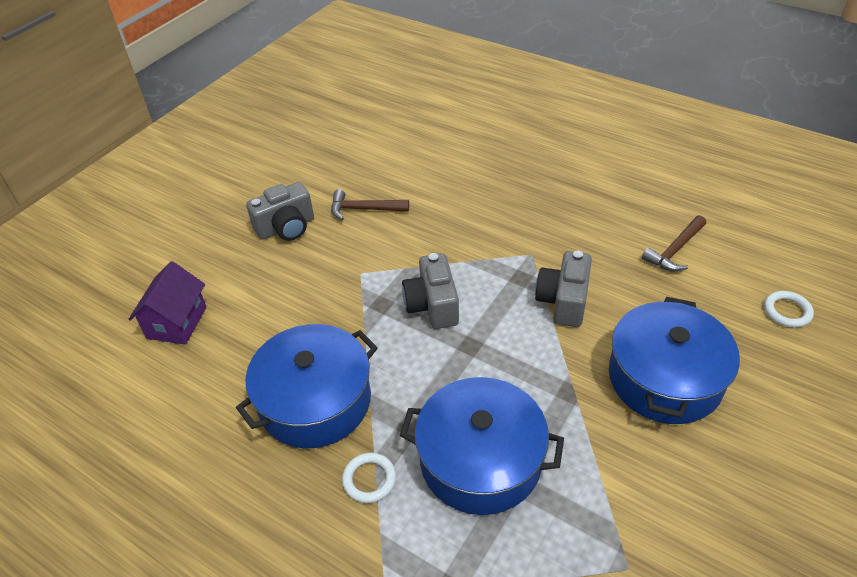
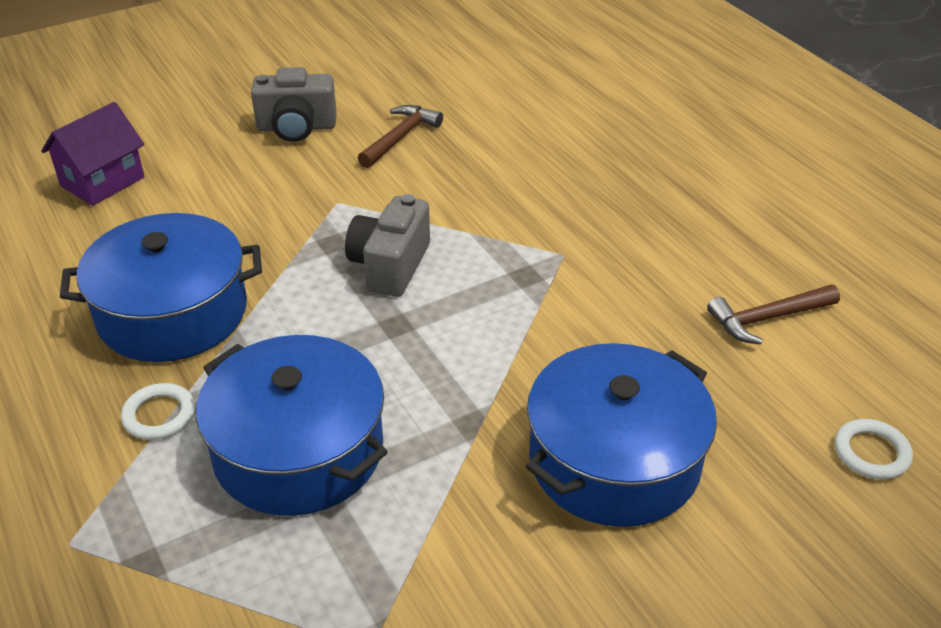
camera: 25 degrees right, 5 degrees down
(364, 209) = (400, 137): brown hammer -> brown hammer turned 90 degrees clockwise
(563, 301) = (557, 321): grey camera -> none

